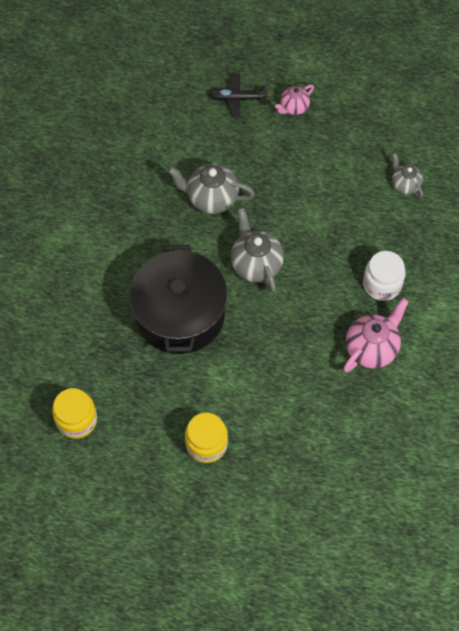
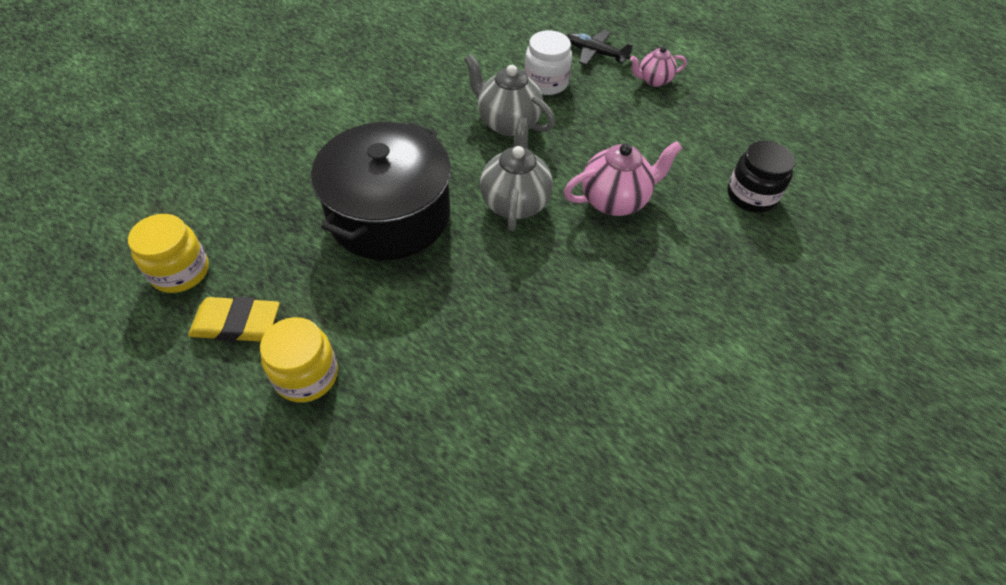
camera: 25 degrees right, 10 degrees down
(140, 435) = (236, 323): none -> yellow eraser
(372, 348) = (608, 359): pink teapot -> pink teapot (615, 200)
(382, 284) = (664, 289): white jar -> white jar (546, 82)
(405, 185) = (751, 195): grey teapot -> black jar

